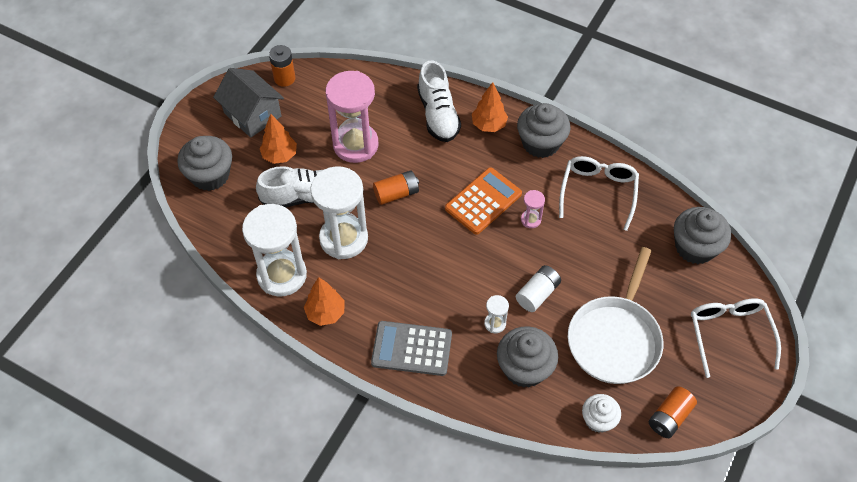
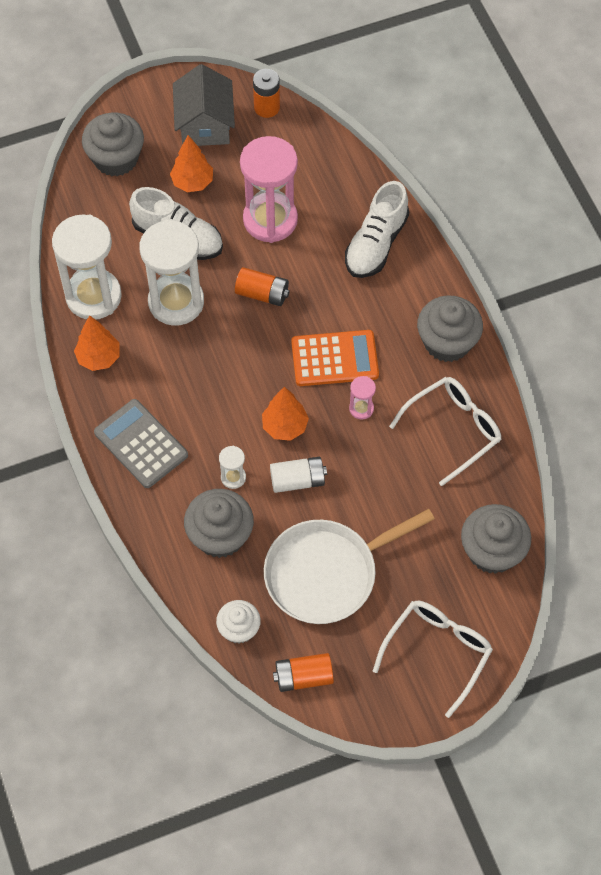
camera: 40 degrees right, 5 degrees up
(489, 125) = (414, 288): orange tree -> orange tree (285, 426)

